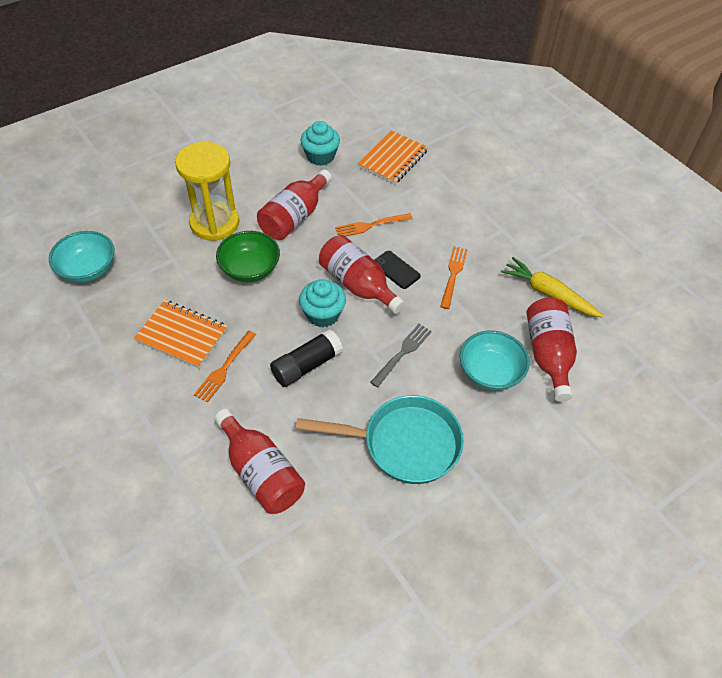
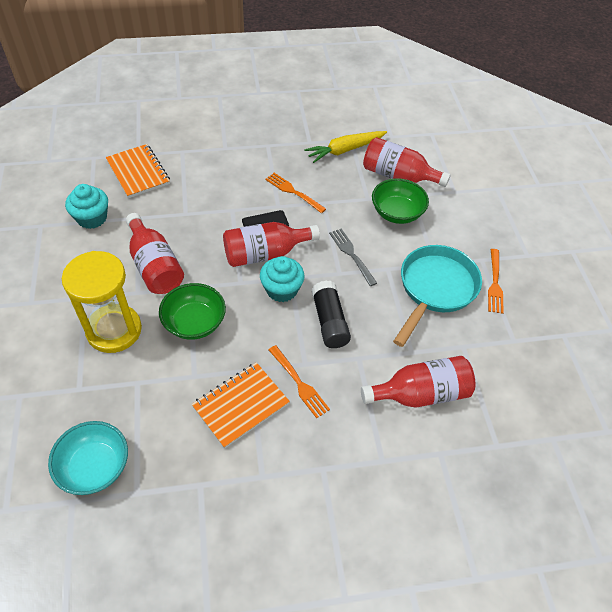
camera: 65 degrees left, 0 degrees up
(371, 225) = (205, 218): orange fork -> orange fork (494, 283)
(490, 372) = (397, 213): turquoise bowl -> green bowl

